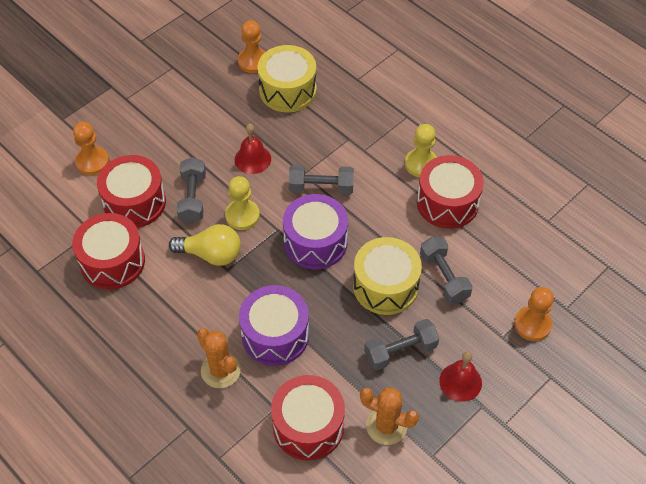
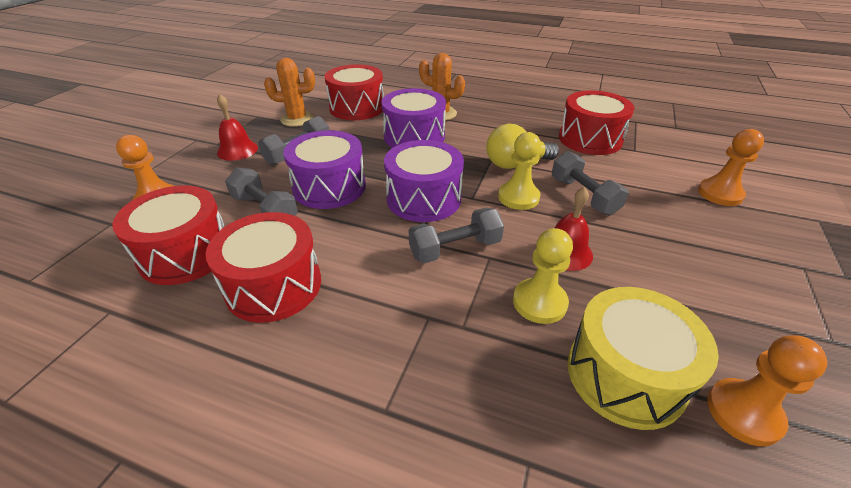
camera: 155 degrees right, 15 degrees down
(134, 202) = (631, 177): red drum -> red drum (185, 253)
(385, 286) = (329, 187): yellow drum -> purple drum
(421, 164) = (329, 327): yellow pawn -> yellow pawn (539, 302)

